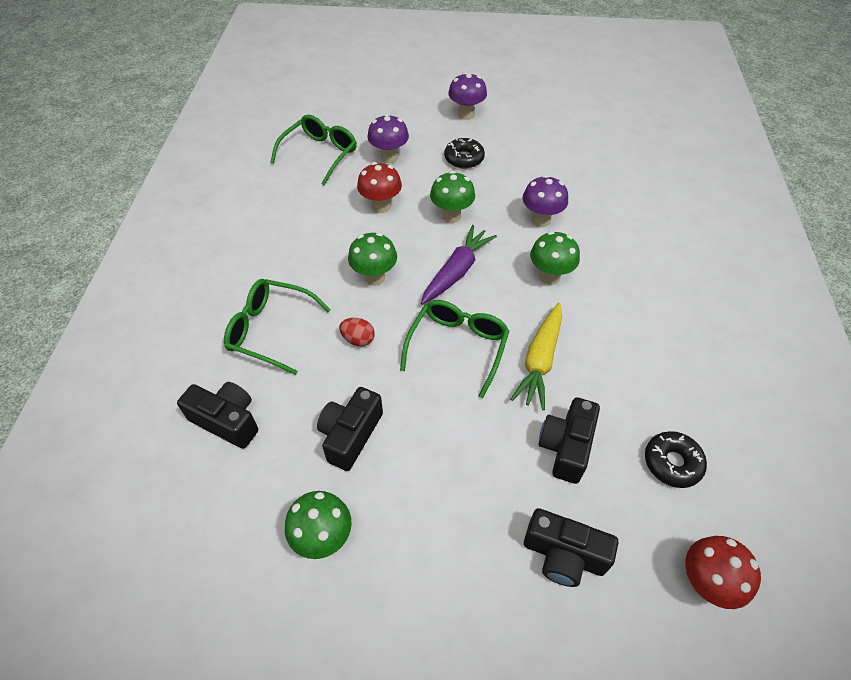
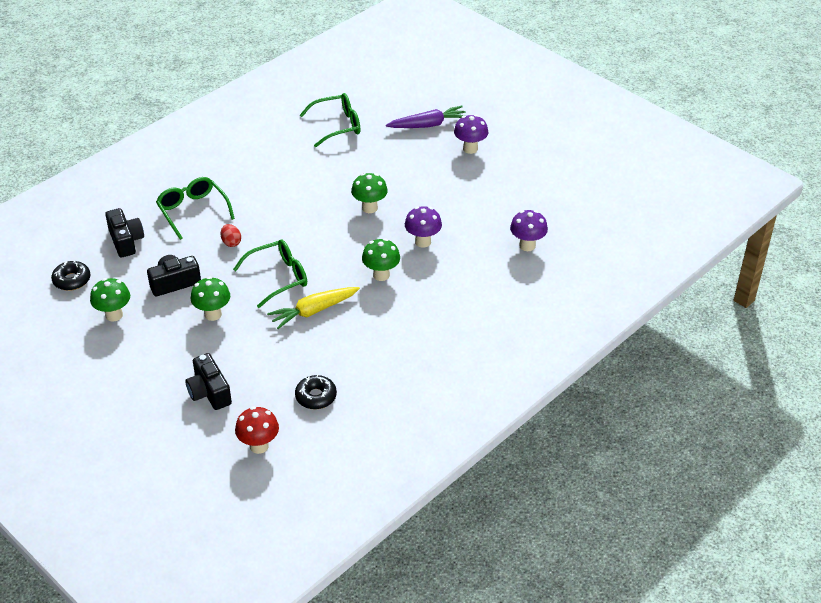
camera: 40 degrees right, 10 degrees down
(374, 277) = (279, 216): green mushroom -> green mushroom (213, 314)
(381, 206) = (334, 178): red mushroom -> none
(389, 157) = (378, 151): purple mushroom -> purple mushroom (527, 245)
(457, 271) = (330, 240): purple carrot -> purple carrot (428, 125)
(464, 158) = (427, 177): black donut -> black donut (72, 280)
(566, 447) = (271, 355): black camera -> none

